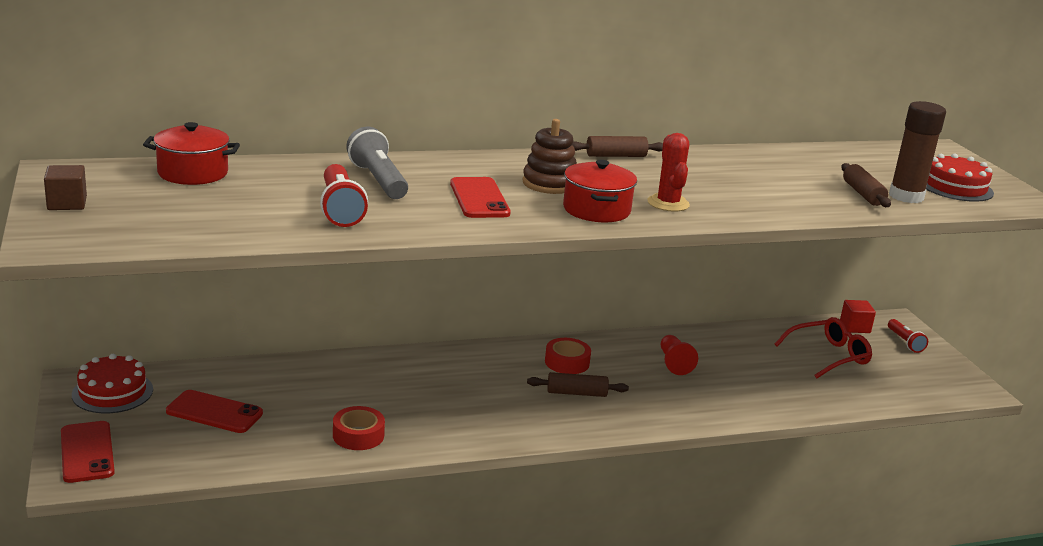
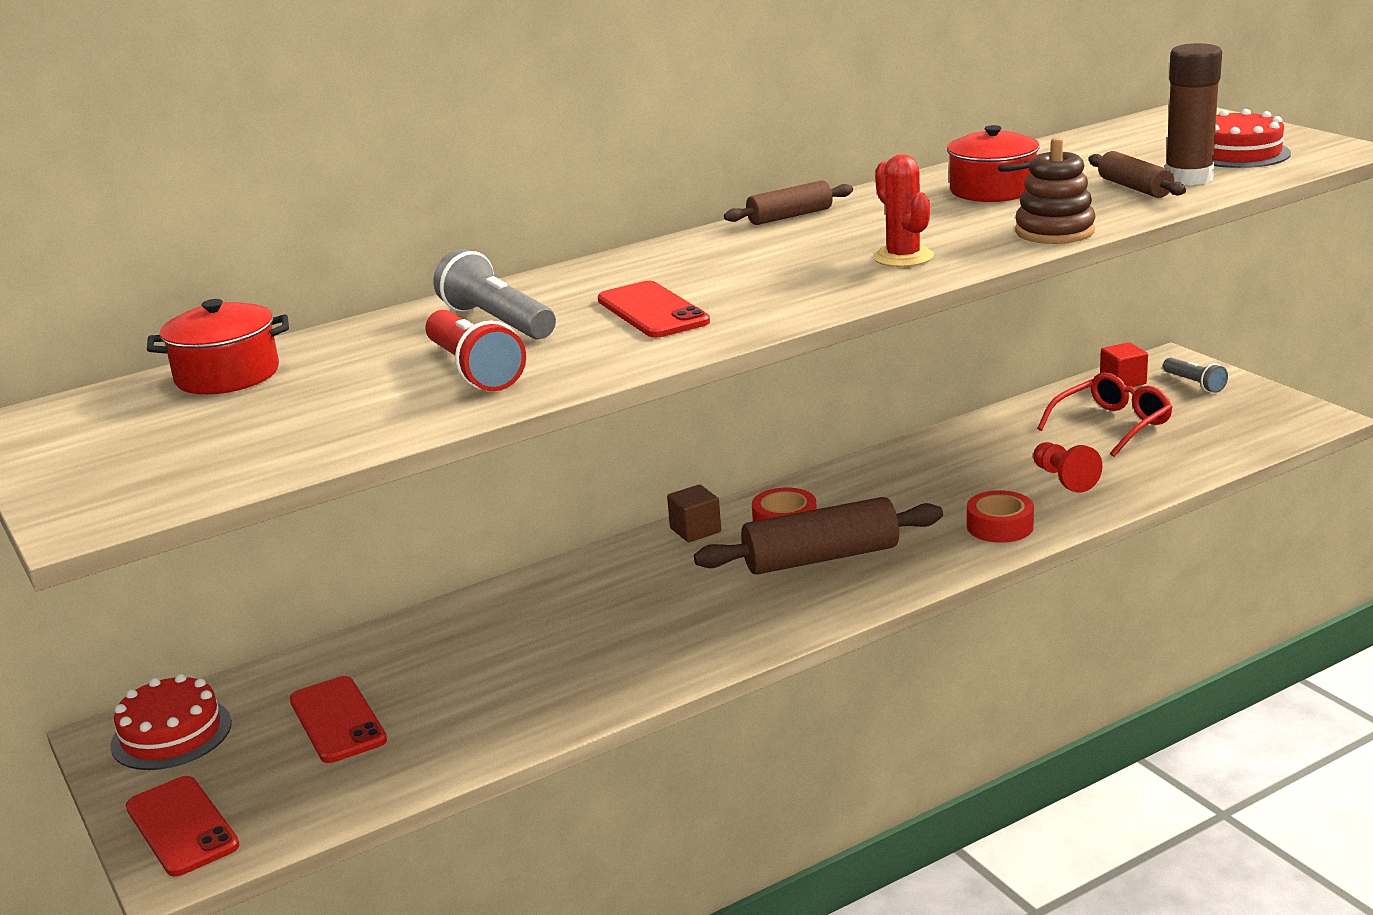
camera: 10 degrees left, 0 degrees up
(67, 203) = (72, 459): brown cube -> brown cube (695, 530)
(214, 412) = (337, 720): red phone -> red phone turned 60 degrees clockwise
(358, 435) = (559, 694): red tape -> red tape (1000, 526)
(549, 184) = (731, 270): brown stacking toy -> brown stacking toy (1054, 232)
(576, 393) = (821, 558): brown rolling pin -> brown rolling pin, size x1.78
(596, 210) = (818, 287): red pot -> red pot (992, 190)
(674, 363) = (924, 486): red pawn -> red pawn (1064, 479)
(905, 342) = (1194, 384): red flashlight -> grey flashlight

